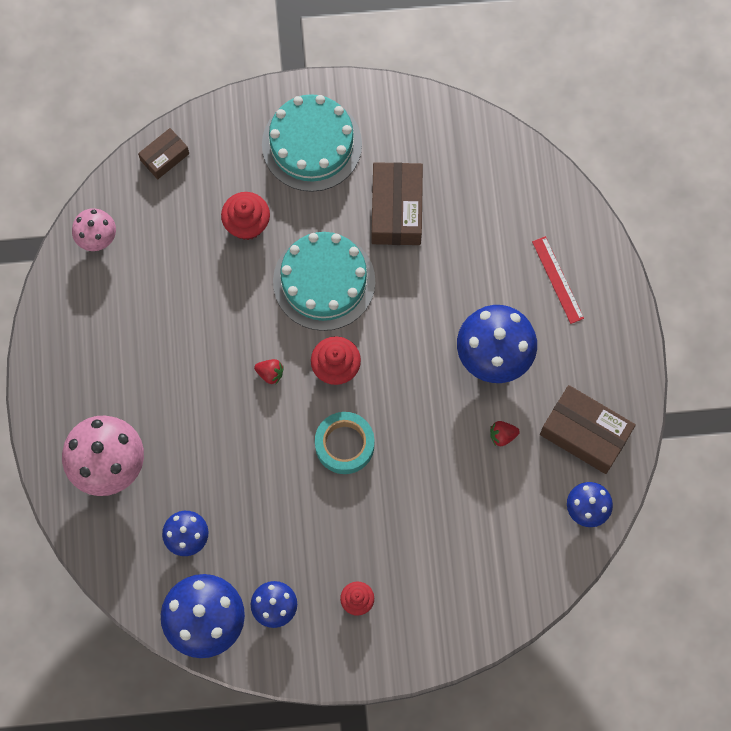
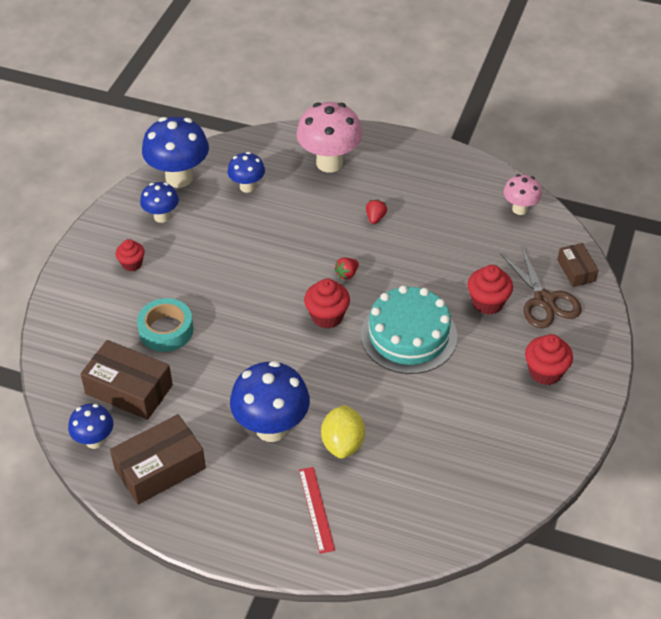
camera: 115 degrees right, 25 degrees down
(219, 174) = (544, 300): none -> brown scissors
(311, 144) = (545, 372): turquoise cake -> red cupcake
(344, 445) = (258, 299): turquoise tape -> turquoise tape (166, 330)
(396, 210) = (451, 410): brown box -> brown box (129, 389)
(479, 287) = (342, 444): none -> yellow lemon
(502, 435) = (198, 407): red strawberry -> red strawberry (375, 218)
(557, 279) = (316, 509): red ruler -> red ruler turned 75 degrees clockwise

